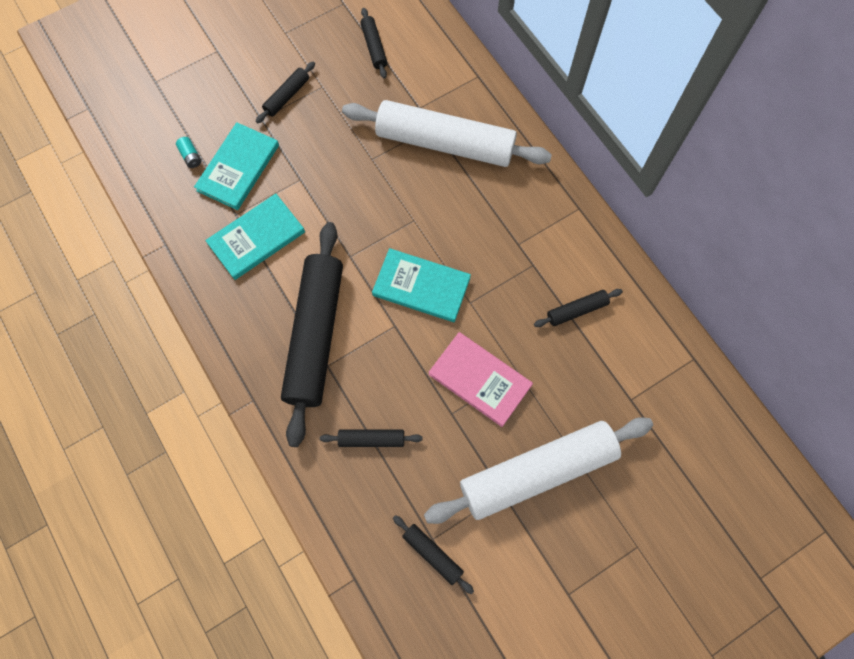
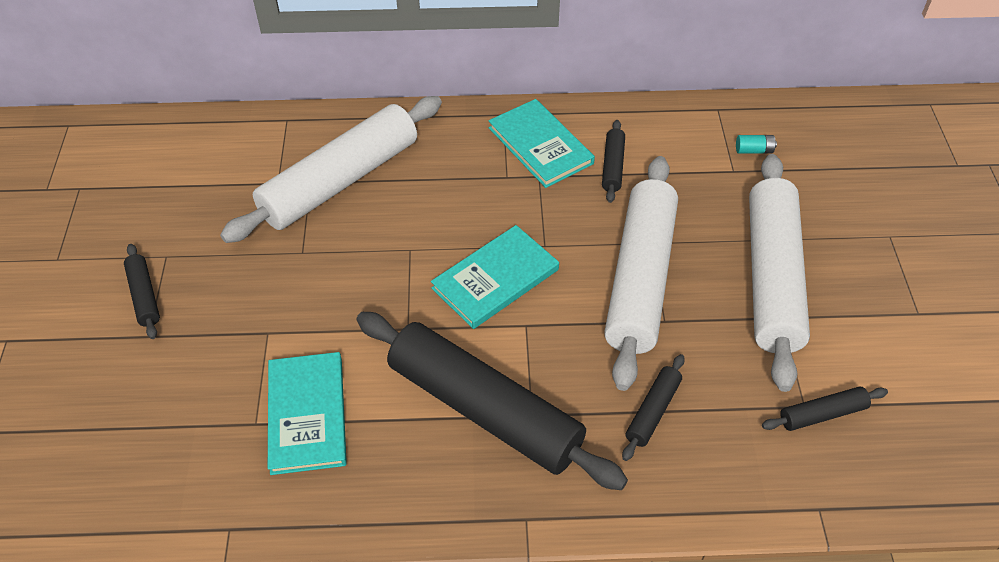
camera: 60 degrees left, 20 degrees down
(191, 156) = (127, 439): turquoise battery -> turquoise battery (754, 150)
(238, 168) = (193, 391): turquoise book -> turquoise book (540, 146)
(374, 47) = (164, 187): black rolling pin -> none
(480, 380) = (640, 278): pink book -> white rolling pin

